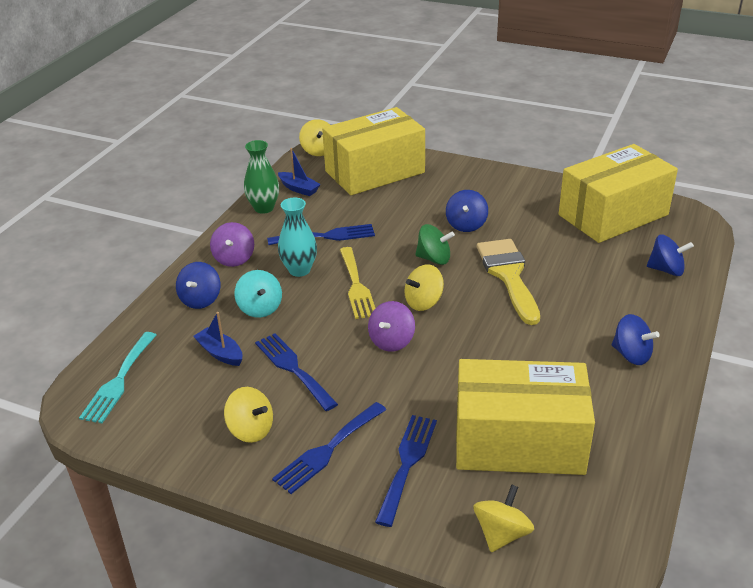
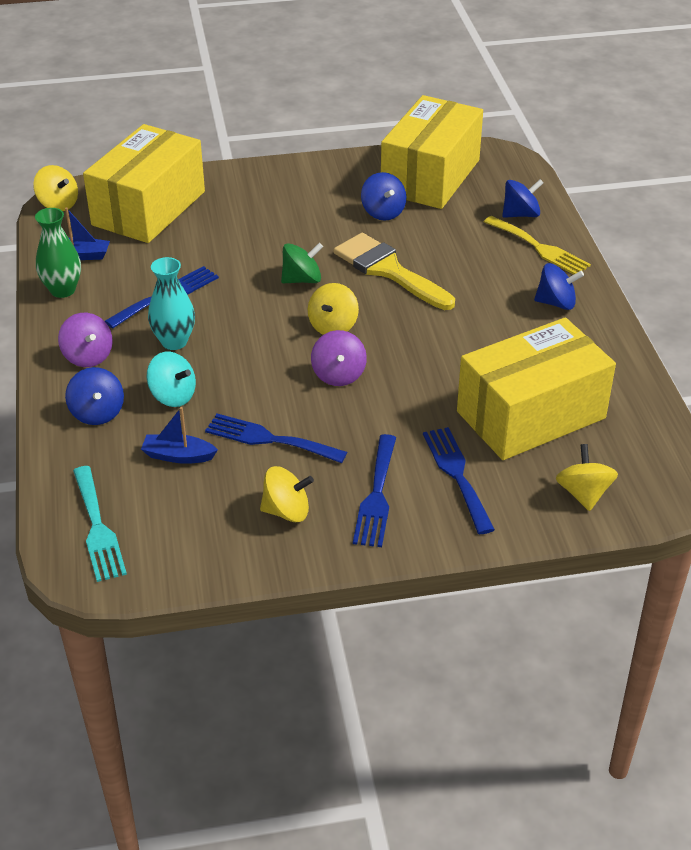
camera: 35 degrees left, 5 degrees up
(356, 286) = (251, 335): yellow fork -> yellow fork (539, 248)
(466, 225) = (301, 234): blue spinning top -> blue spinning top (383, 212)

